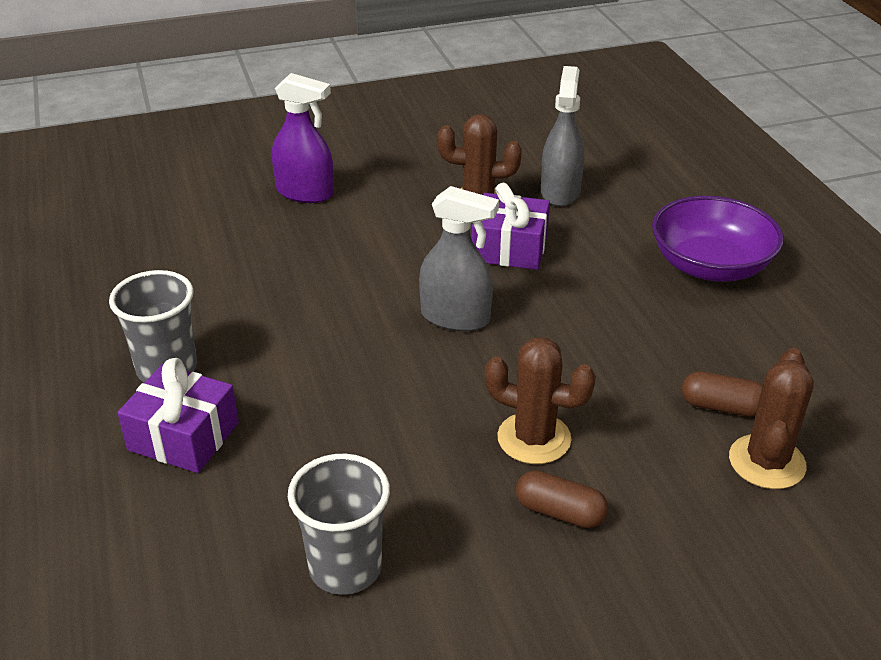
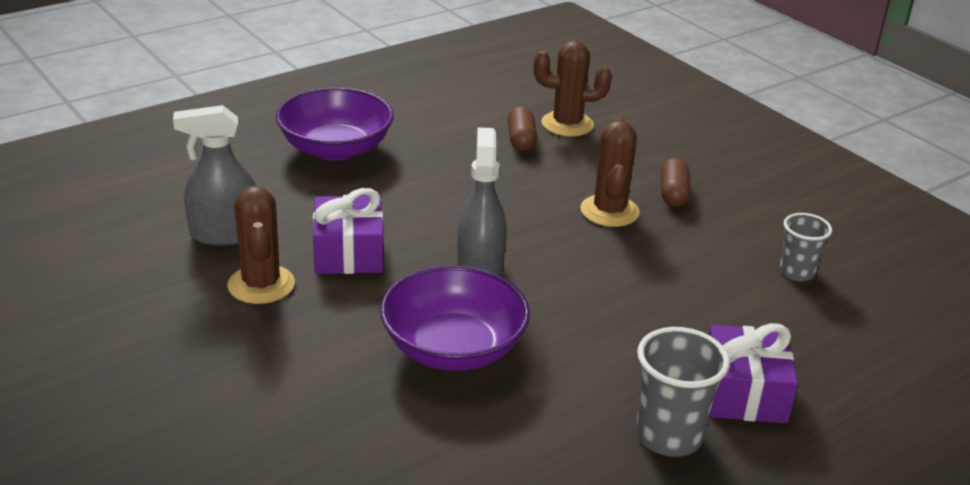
camera: 110 degrees left, 5 degrees down
(305, 193) = (277, 426): purple spray bottle -> none
(345, 568) = (796, 272): grey cup -> grey cup, size x0.65
(346, 280) = (453, 348): none -> purple bowl

